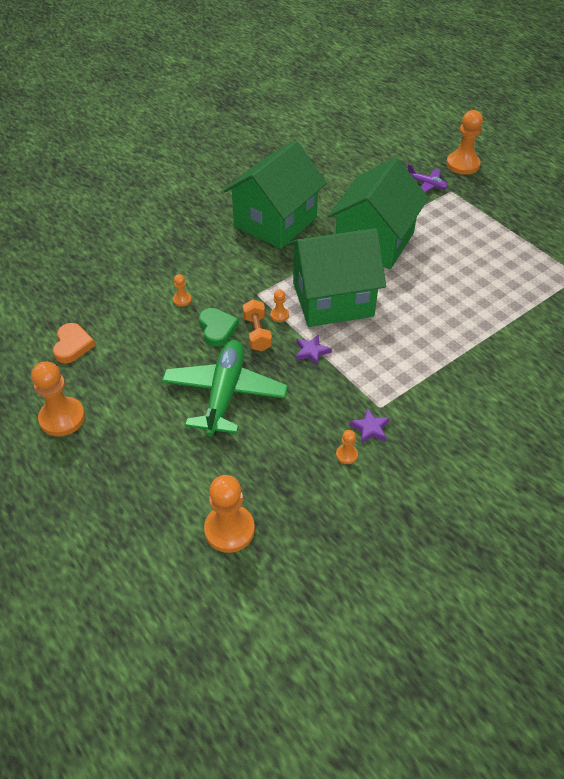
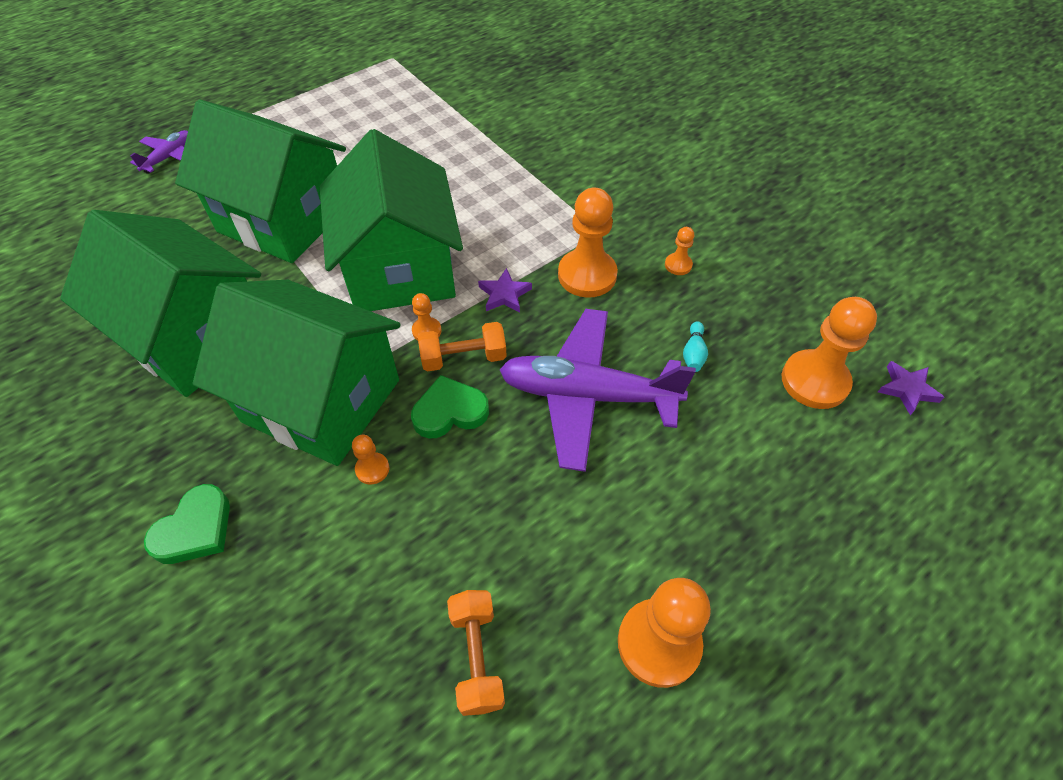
camera: 90 degrees left, 5 degrees up
(72, 345) = (477, 657): orange heart -> orange dumbbell
(156, 242) = (195, 529): none -> green heart
(225, 394) = (587, 395): green plane -> purple plane
(228, 276) = (322, 401): none -> green house
(257, 455) = (693, 353): none -> turquoise bowling pin
(370, 428) = (634, 242): purple star -> purple star (907, 389)
(462, 164) = (137, 119): orange pawn -> orange pawn (587, 275)

